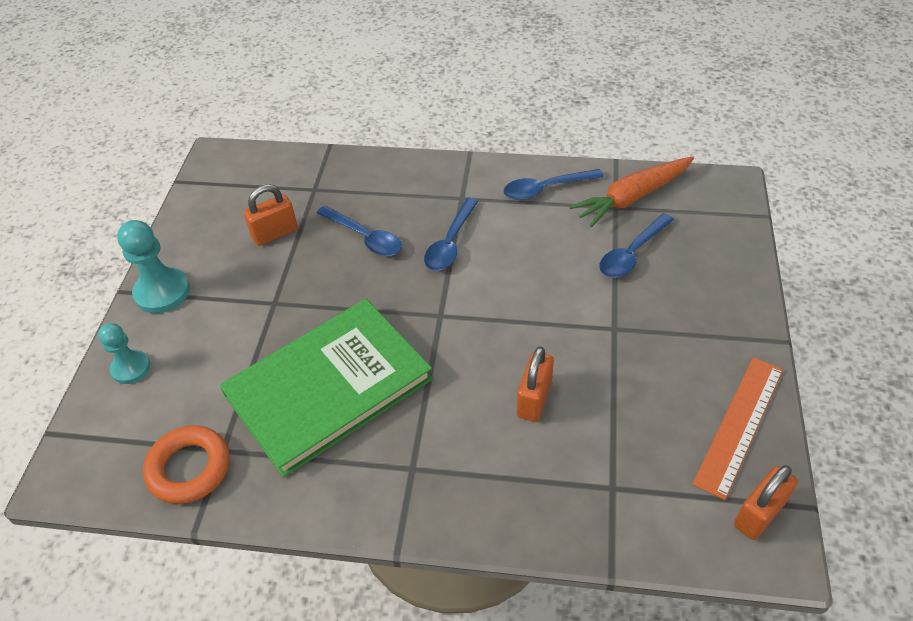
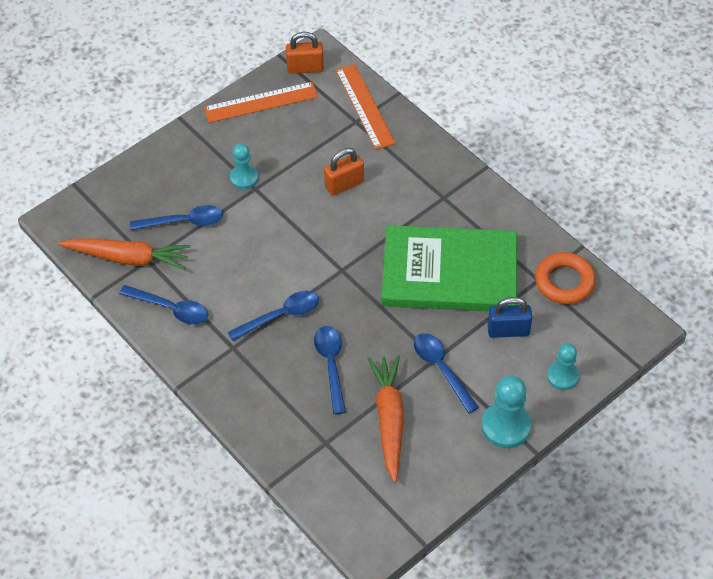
camera: 140 degrees left, 5 degrees up
(219, 373) = (508, 330): none -> blue padlock
(260, 297) = (441, 369): none -> blue spoon
(275, 233) = (389, 419): orange padlock -> orange carrot
(627, 518) = (364, 106): none -> orange ruler
(638, 330) = (244, 178): none -> turquoise pawn

